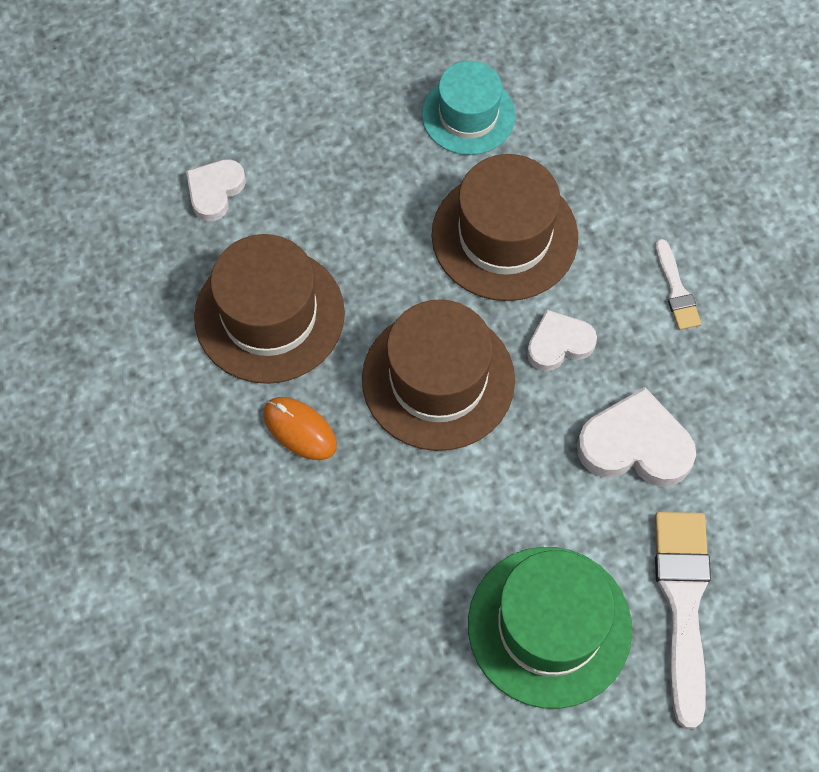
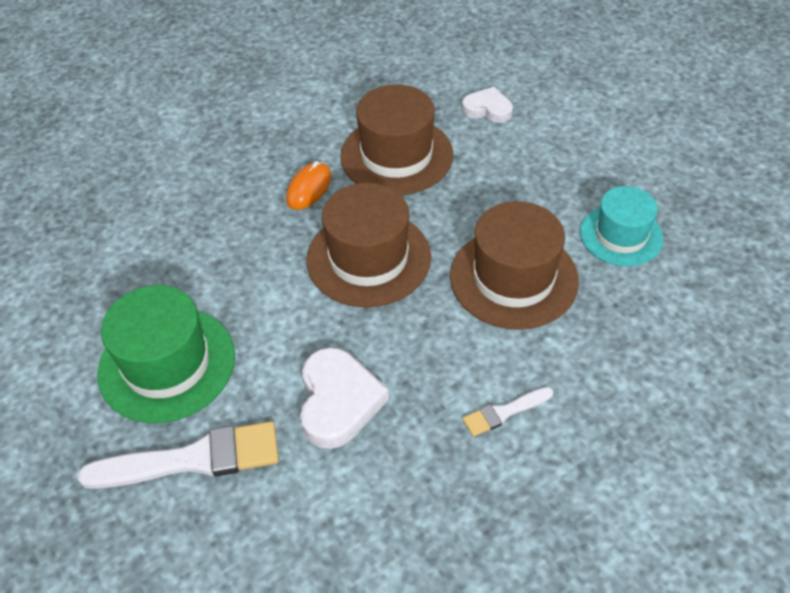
camera: 80 degrees right, 15 degrees down
(559, 344) = (422, 331): white heart -> none

